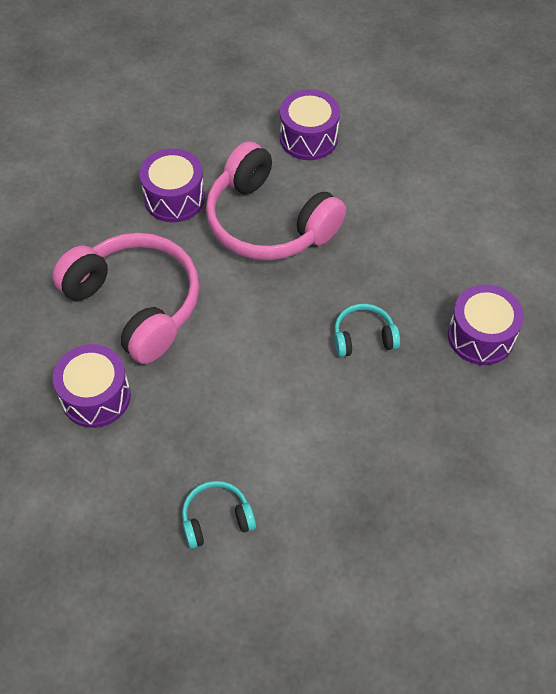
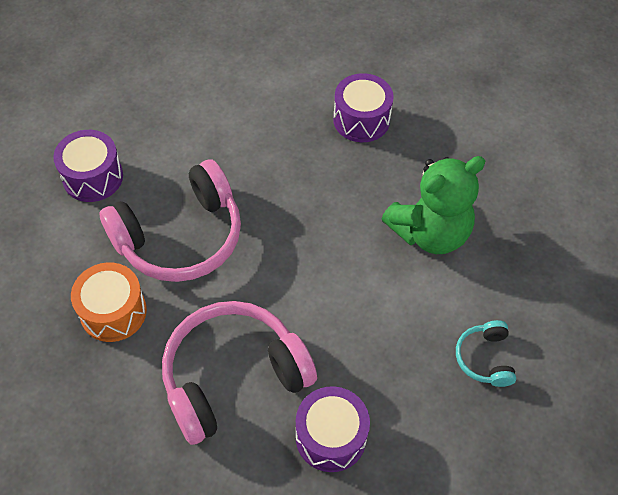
camera: 75 degrees left, 0 degrees up
(174, 198) = (113, 312): purple drum -> orange drum
(355, 435) = (430, 232): none -> green teddy bear
(363, 337) = (336, 199): turquoise headphones -> none

